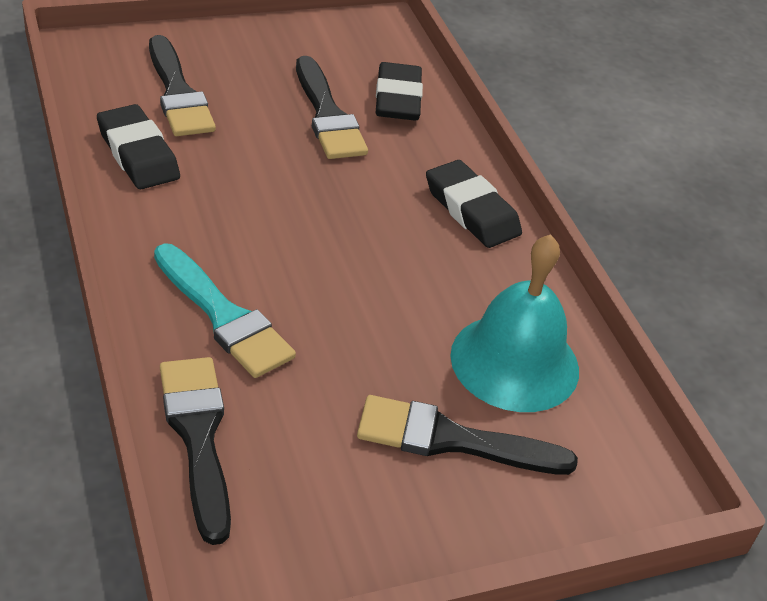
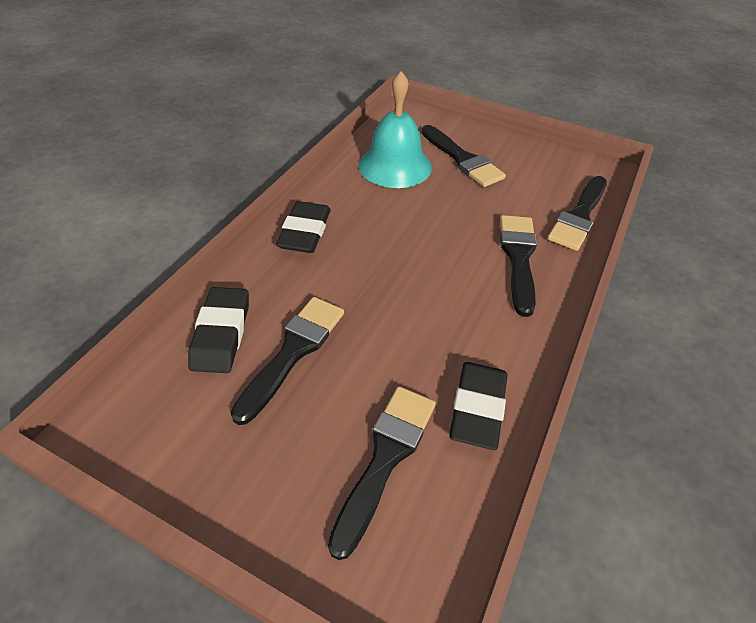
camera: 130 degrees left, 5 degrees up
(224, 316) = (518, 258): turquoise brush -> black brush
(398, 98) = (221, 333): black eraser -> black eraser turned 45 degrees counterclockwise

